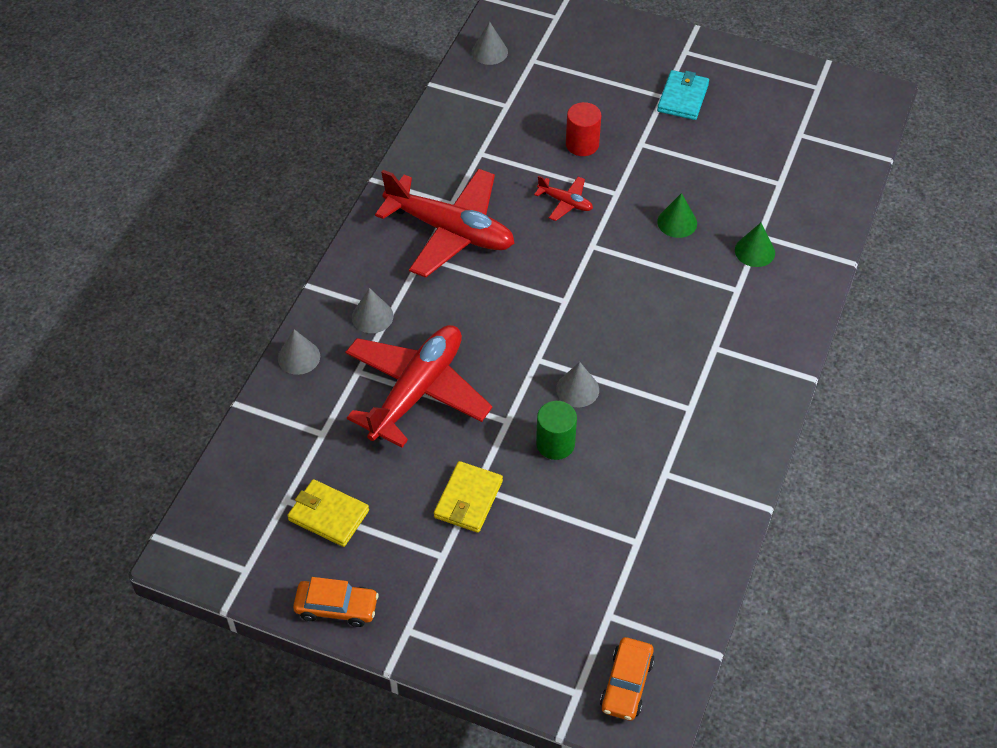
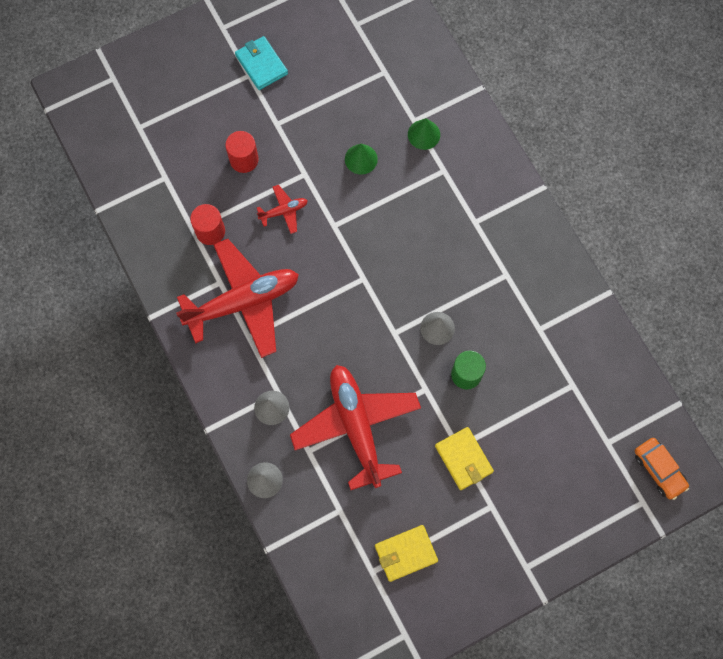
camera: 50 degrees left, 20 degrees up
(336, 607) = (477, 598): orange car -> none
(489, 52) = (104, 148): grey cone -> none
(491, 166) = (210, 231): none -> red cylinder

